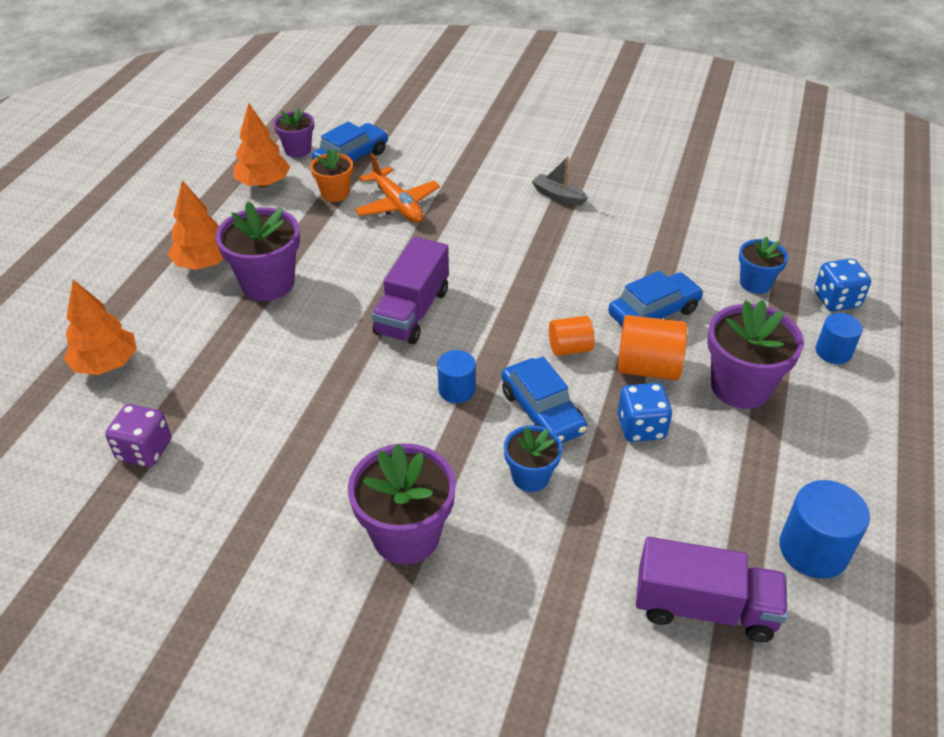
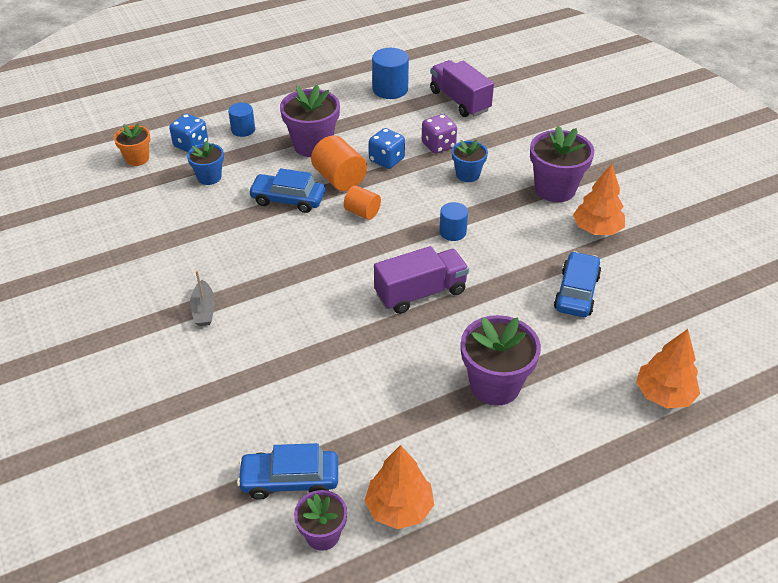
camera: 135 degrees left, 0 degrees up
(144, 450) = (668, 313): purple dice -> purple dice (438, 145)
(204, 263) = (529, 443): orange tree -> orange tree (596, 229)
(335, 193) = (353, 443): orange flower pot -> orange flower pot (137, 159)
(397, 205) = (321, 390): orange plane -> none
(542, 411) = (423, 194): blue car -> blue car (576, 292)

